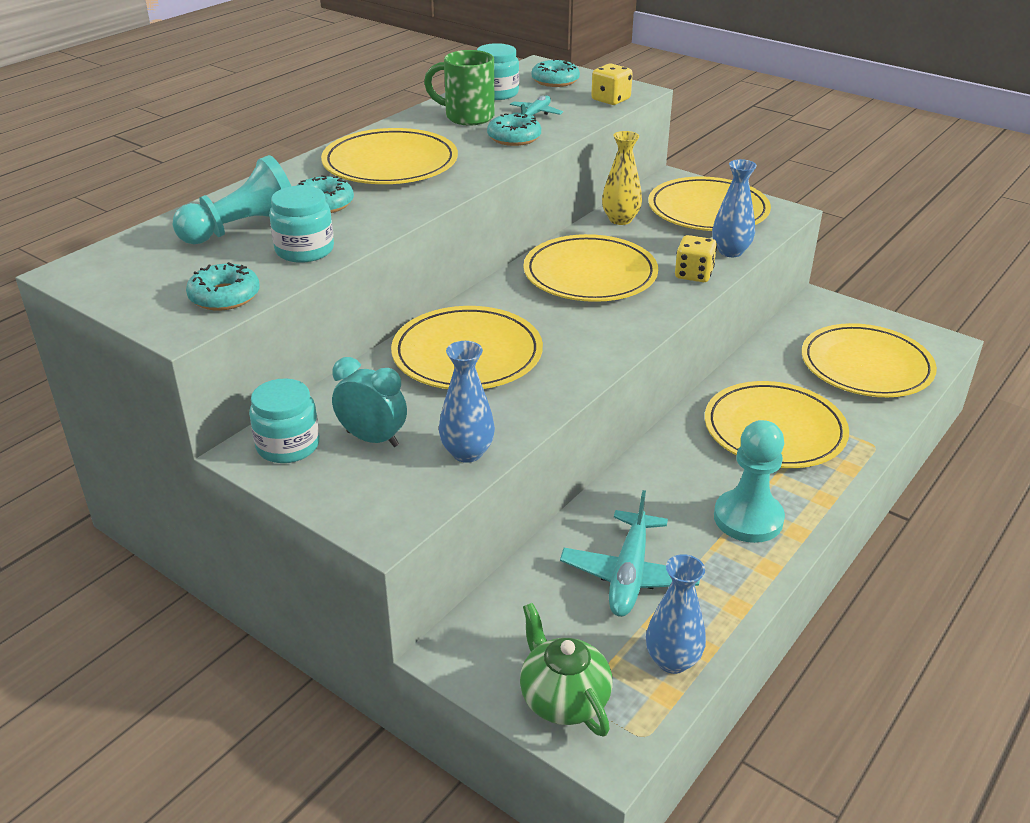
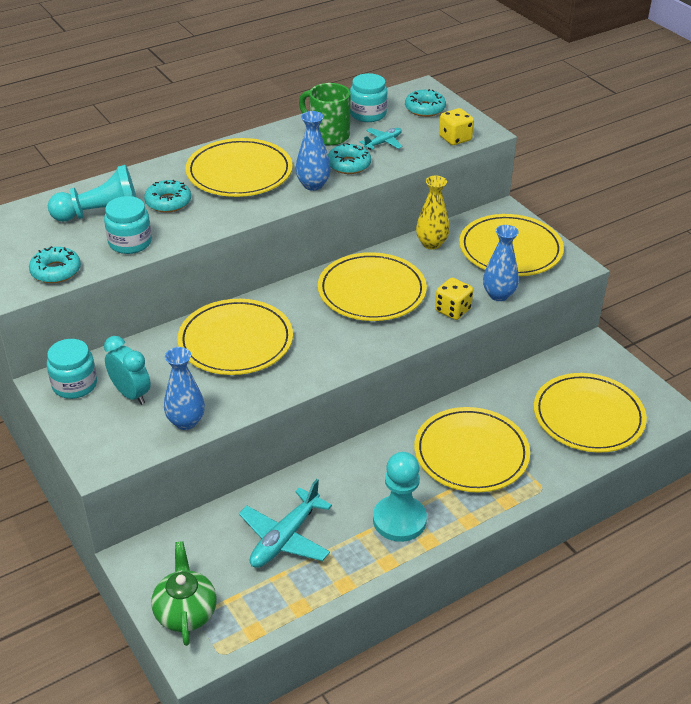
camera: 20 degrees right, 5 degrees up
(672, 661) = (273, 609): blue vase -> blue vase (313, 185)

